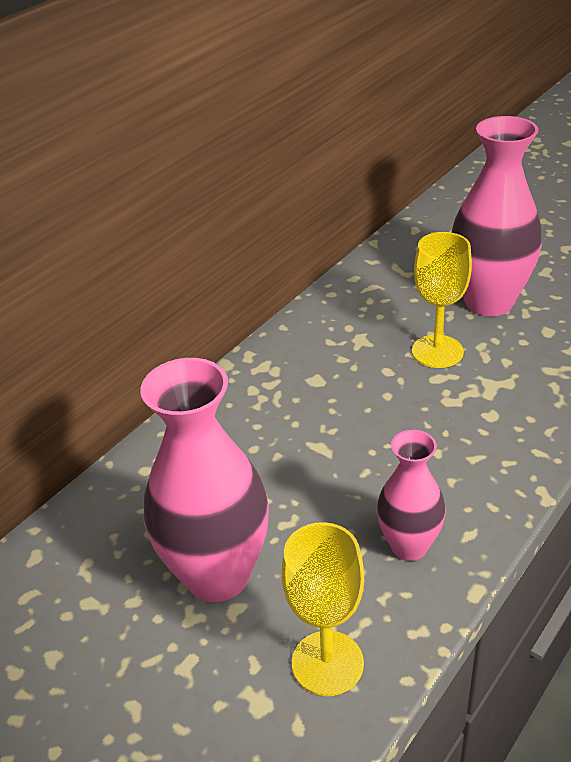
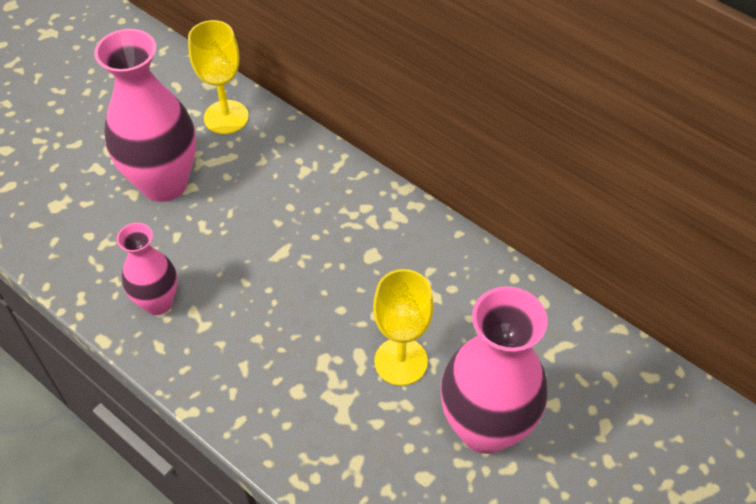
camera: 90 degrees right, 15 degrees up
(327, 663) = (73, 242): yellow goblet -> yellow goblet (226, 117)

